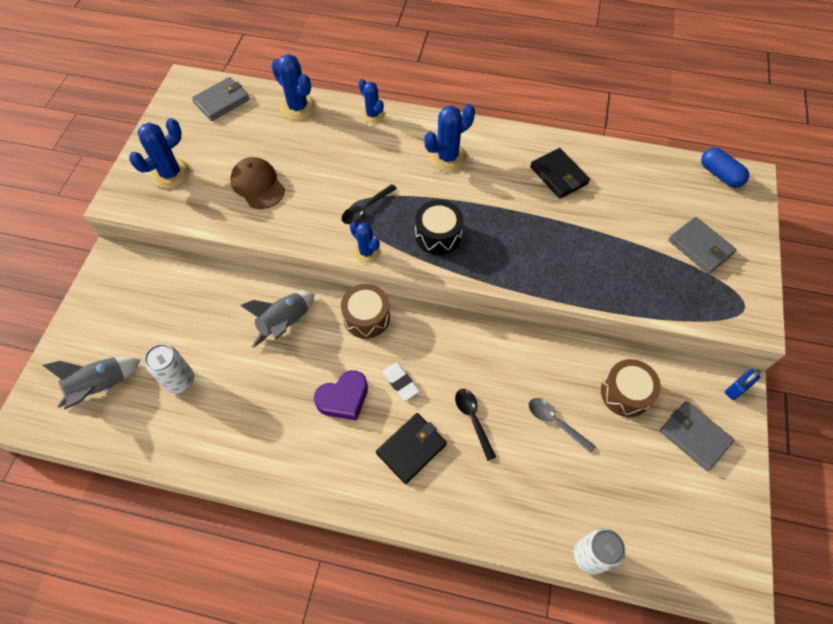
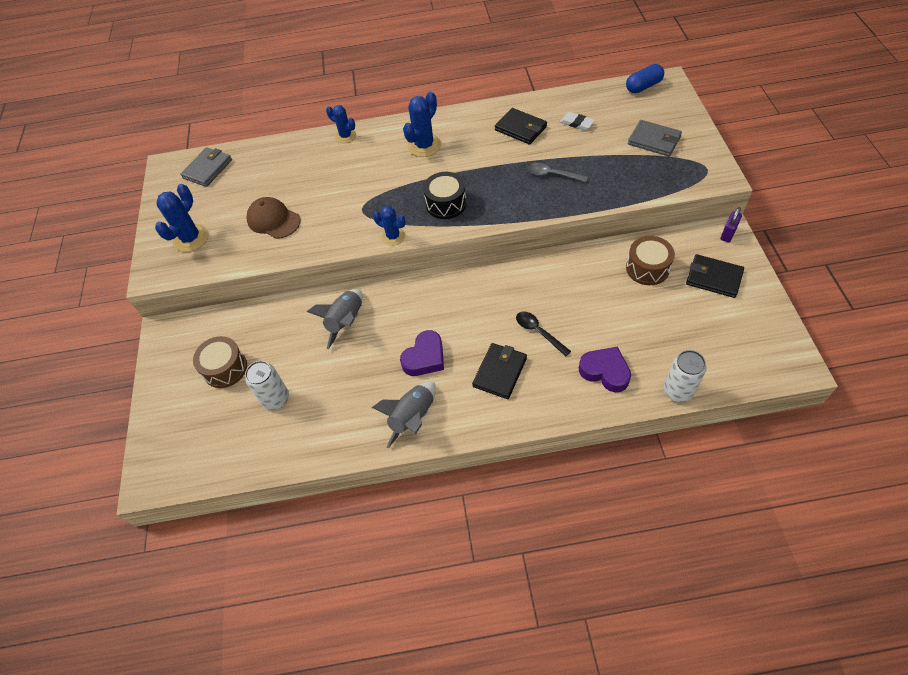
camera: 15 degrees left, 5 degrees down
(101, 386) = (206, 431): grey rocket -> grey rocket (413, 418)
(298, 107) = (278, 151): blue cactus -> none
(365, 209) = (376, 206): black spoon -> none
(366, 317) = (413, 292): brown drum -> brown drum (225, 368)
(400, 382) = (466, 328): white eraser -> white eraser (576, 123)
(521, 497) = (605, 372): none -> purple heart
(555, 422) = (604, 309): grey spoon -> grey spoon (552, 174)
(694, 436) = (713, 278): grey wallet -> black wallet
(719, 174) = (643, 86): blue capsule -> blue capsule turned 60 degrees counterclockwise
(736, 389) = (728, 234): blue padlock -> purple padlock

